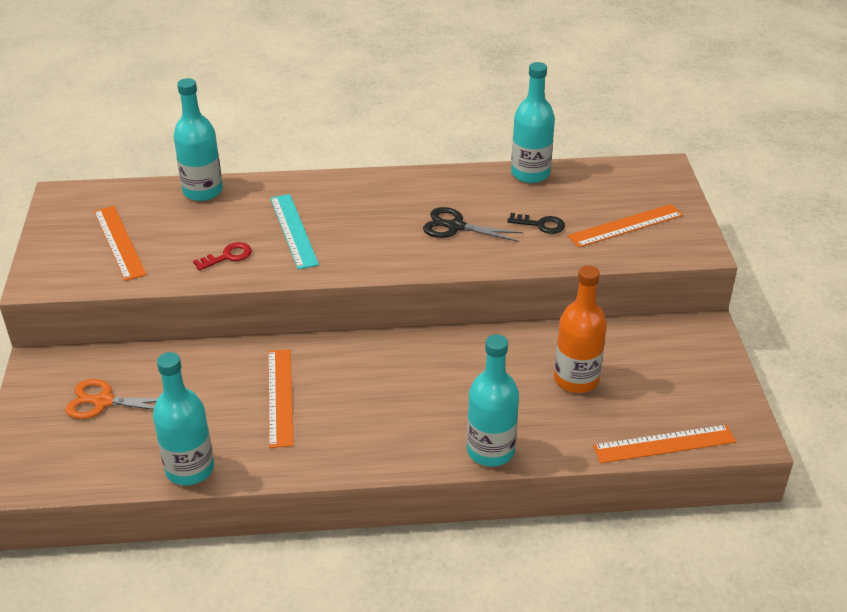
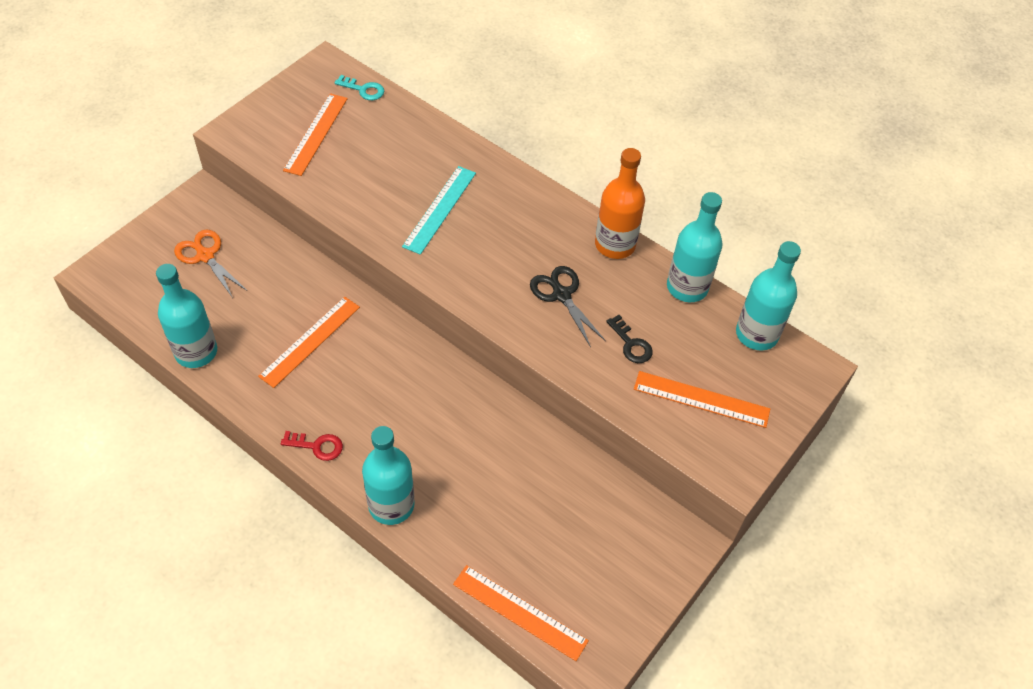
camera: 40 degrees right, 15 degrees up
(120, 194) = (363, 90): none -> turquoise key
(203, 191) = (420, 126): turquoise bottle -> turquoise bottle (756, 334)
(227, 256) = (369, 199): red key -> red key (317, 446)
(576, 379) = (525, 500): orange bottle -> orange bottle (615, 245)

